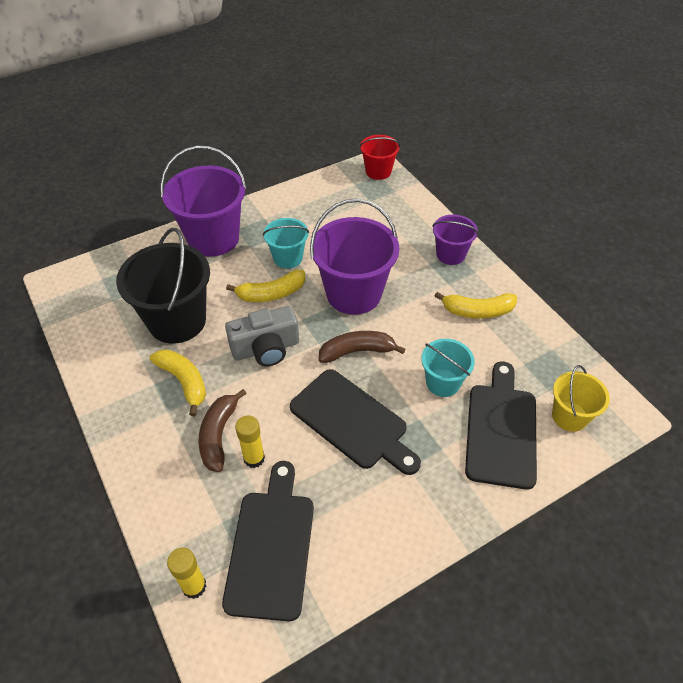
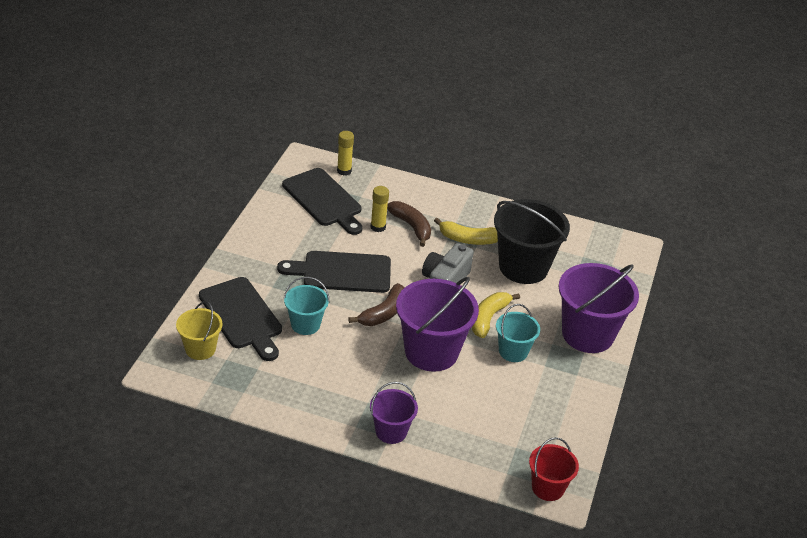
camera: 135 degrees right, 10 degrees down
(477, 311) = (324, 391): yellow banana -> none

